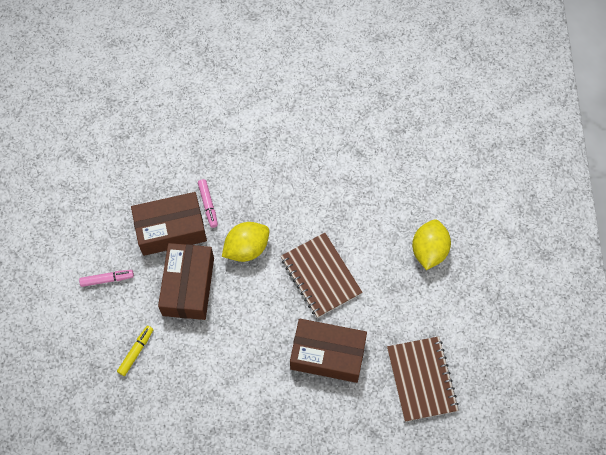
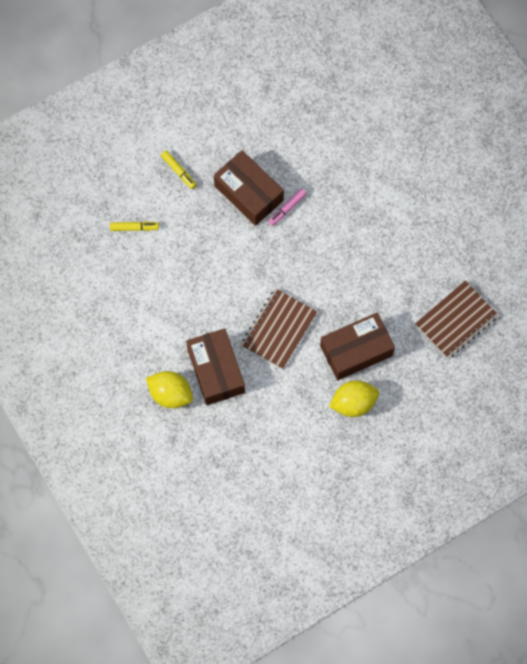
camera: 60 degrees right, 5 degrees up
(107, 279) = (178, 171): pink marker -> yellow marker
(188, 286) = (209, 234): brown box -> brown box (356, 350)
(246, 248) = (268, 259): yellow lemon -> yellow lemon (170, 394)
(422, 379) = (238, 453): brown notebook -> brown notebook (456, 321)

